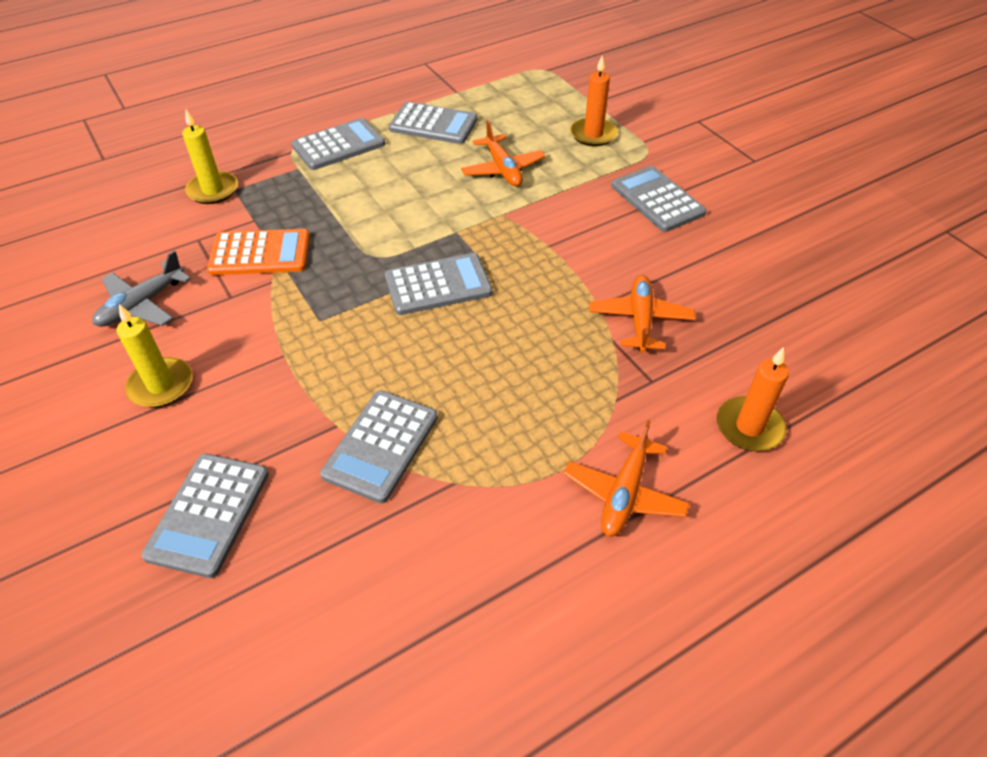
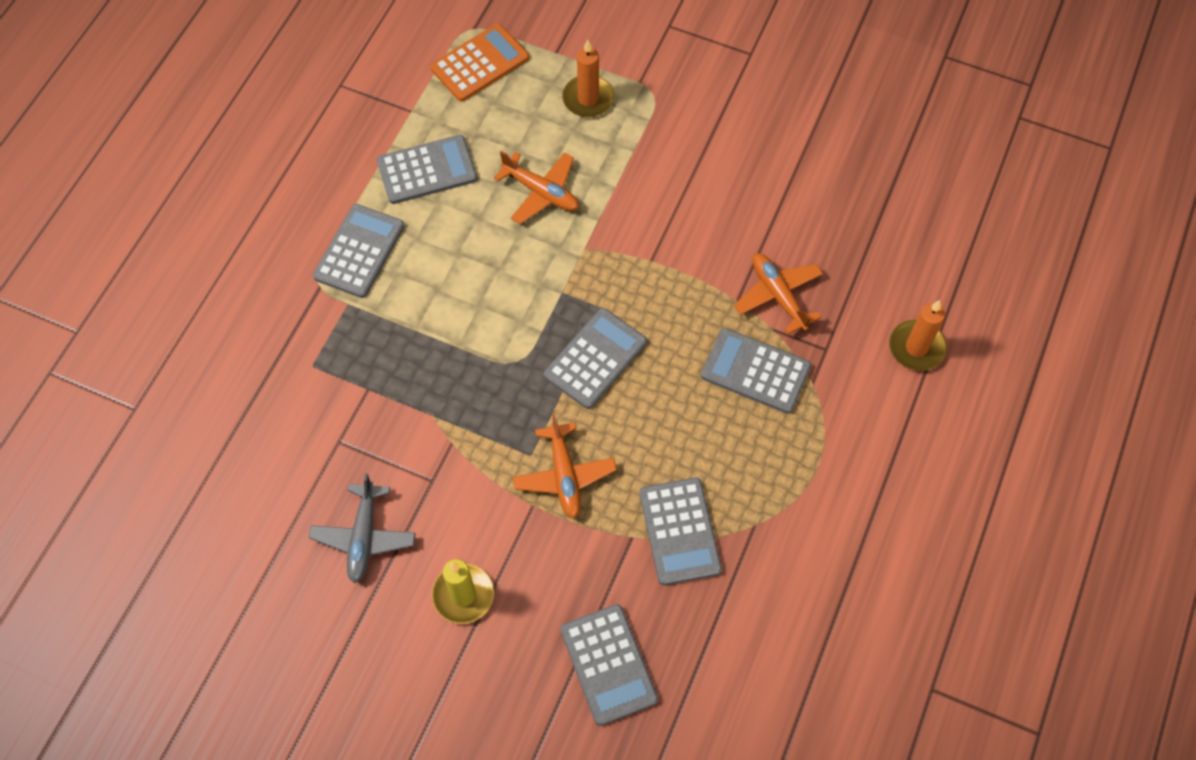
camera: 35 degrees left, 15 degrees up
(213, 190) = (292, 379): yellow candle -> none
(260, 253) = (412, 421): orange calculator -> orange calculator (480, 63)
(624, 493) = (871, 457): orange plane -> orange plane (564, 475)
(657, 199) = (702, 152): grey calculator -> grey calculator (755, 371)

